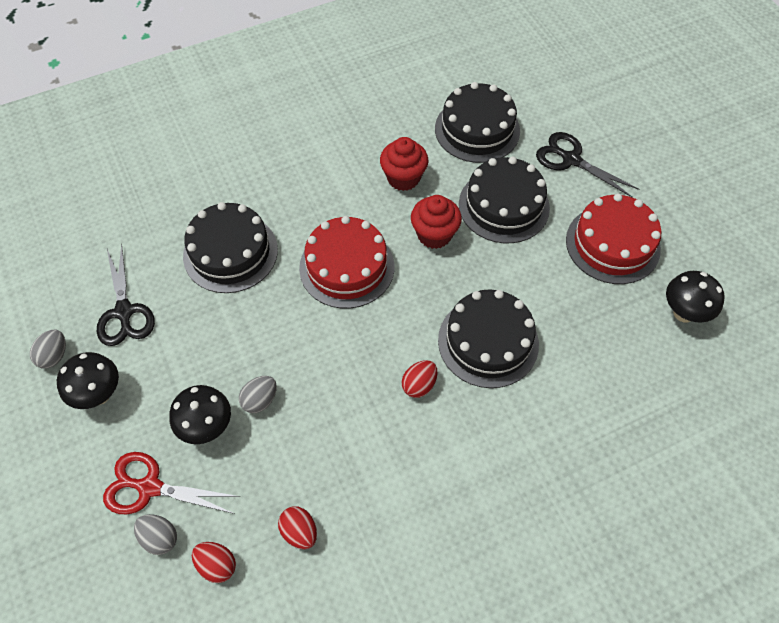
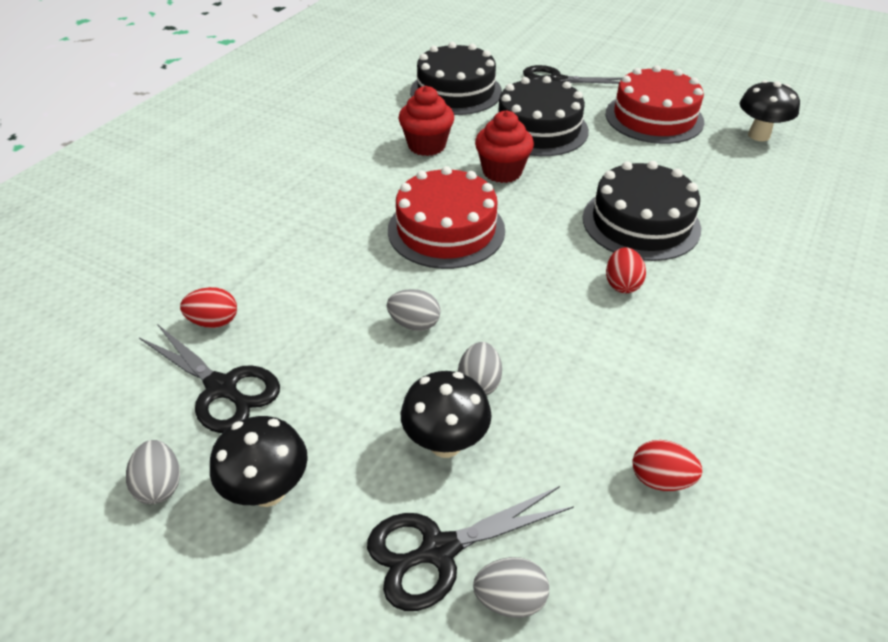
camera: 35 degrees left, 15 degrees down
(150, 487) = (438, 550): red scissors -> black scissors
(217, 565) = (611, 578): red egg -> red egg (214, 322)
(230, 252) = (305, 274): black cake -> none
(261, 332) = (414, 324): none -> grey egg

